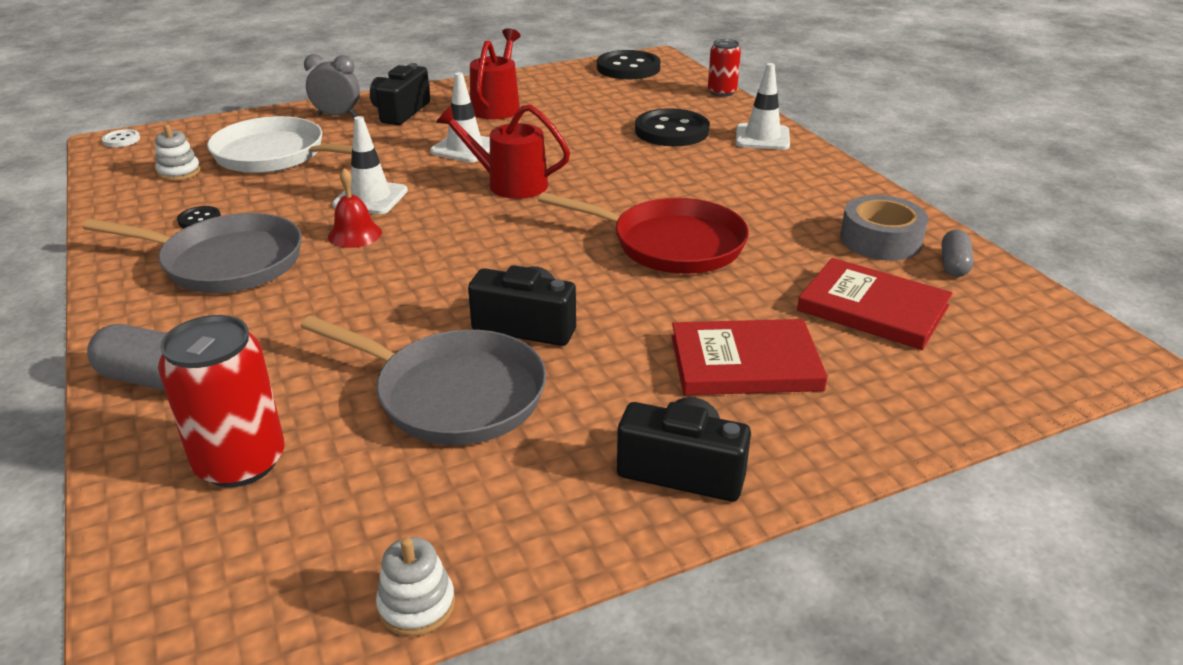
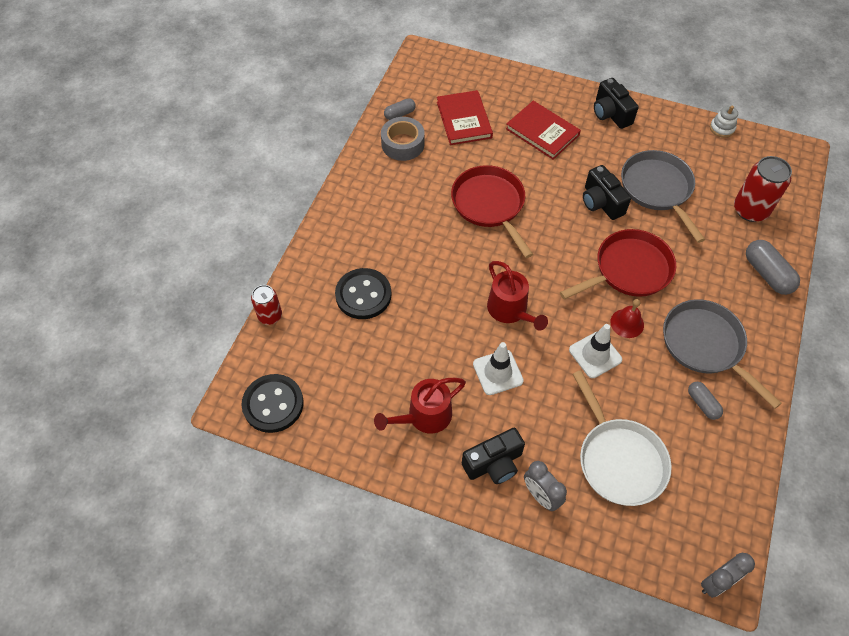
camera: 135 degrees left, 25 degrees up
(121, 140) = (716, 582): white button -> grey clock
(179, 172) = (692, 483): white stacking toy -> none
(199, 219) = (702, 404): black button -> grey capsule
(401, 278) = (629, 270): none -> red pan
(762, 137) = (328, 249): white traffic cone -> none

